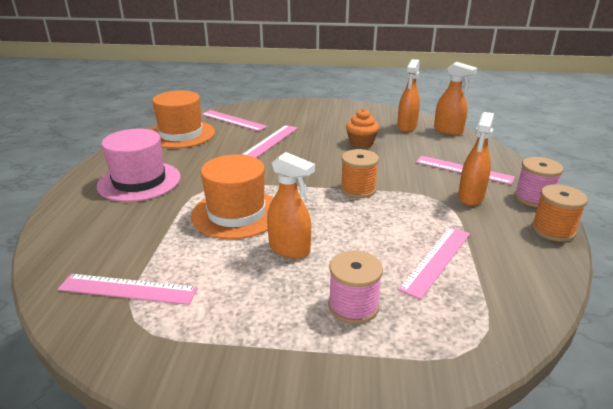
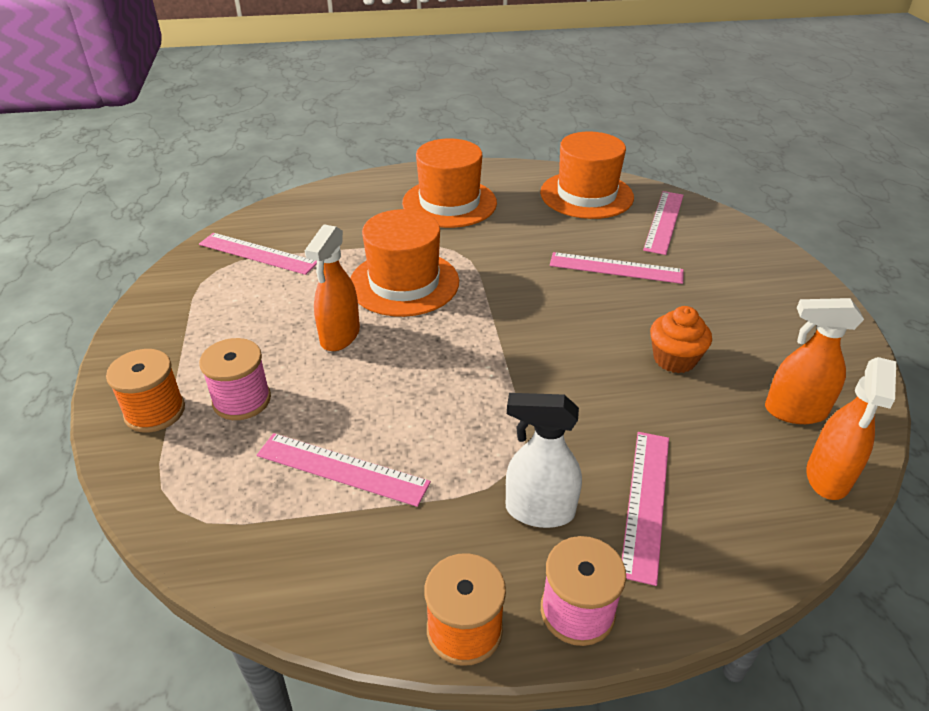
camera: 75 degrees right, 10 degrees up
(127, 289) = (257, 253): pink ruler -> pink ruler turned 60 degrees counterclockwise
(139, 181) = (449, 203): pink hat -> orange hat
(358, 189) = (507, 374): orange spool -> orange spool (155, 411)
(470, 197) = (539, 511): orange spray bottle -> white spray bottle

